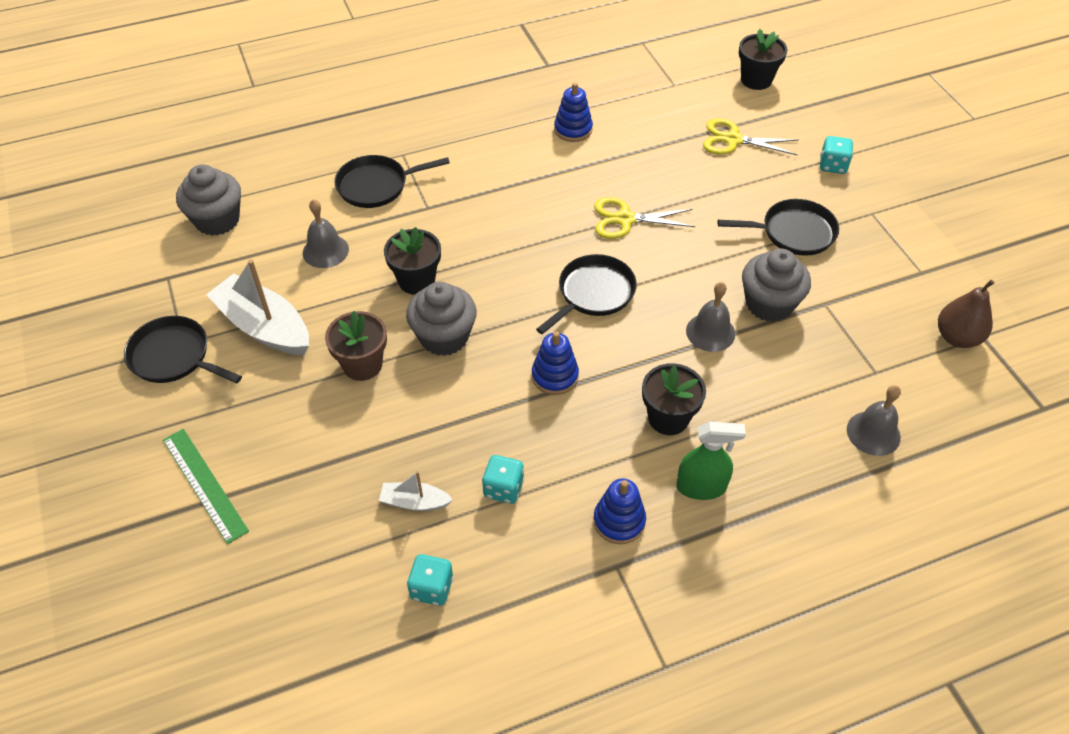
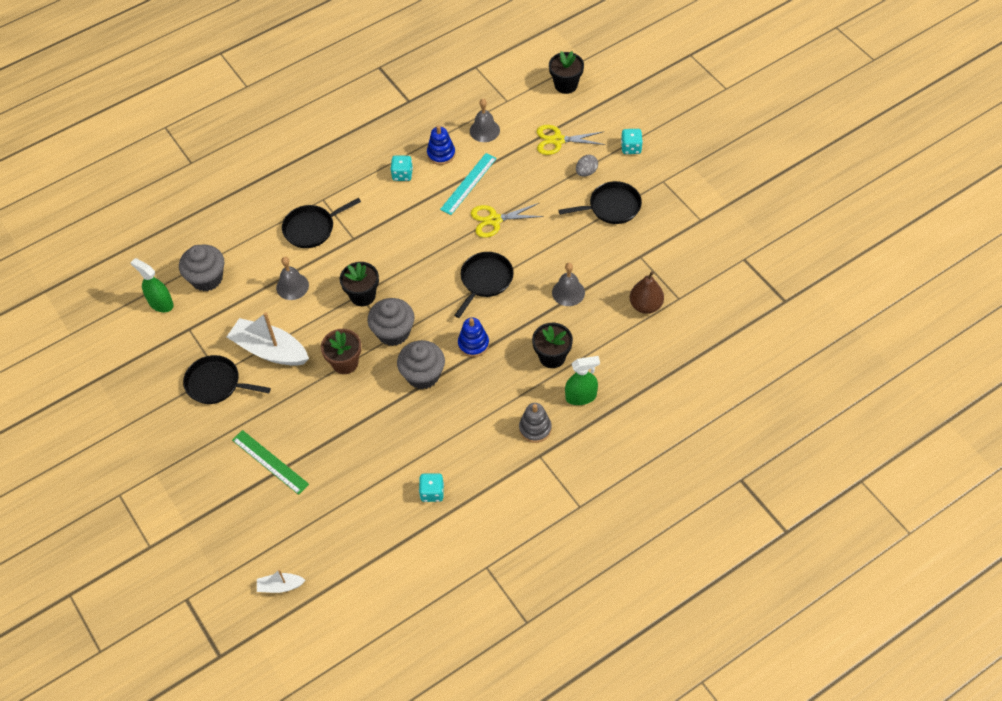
camera: 10 degrees left, 5 degrees up
(145, 239) = (161, 303): none -> green spray bottle
(415, 502) = (406, 444): white boat -> white boat (280, 586)
(503, 488) = (459, 424): turquoise dice -> turquoise dice (402, 174)
(600, 170) = (468, 183): none -> turquoise ruler
(619, 521) = (535, 428): blue stacking toy -> grey stacking toy
(765, 184) = (586, 172): none -> grey egg
(769, 304) = (603, 264): grey cupcake -> grey cupcake (423, 375)
(873, 433) = (681, 339): grey bell -> grey bell (484, 130)
(957, 337) = (727, 263): brown pear -> brown pear (645, 305)

